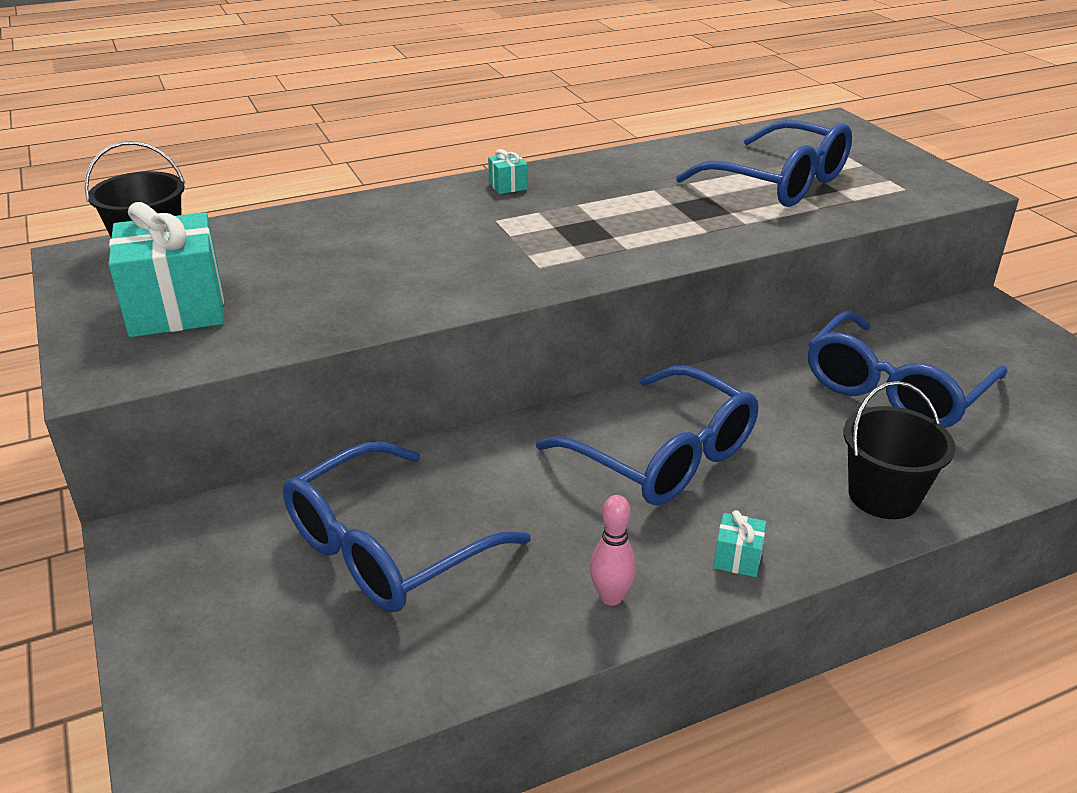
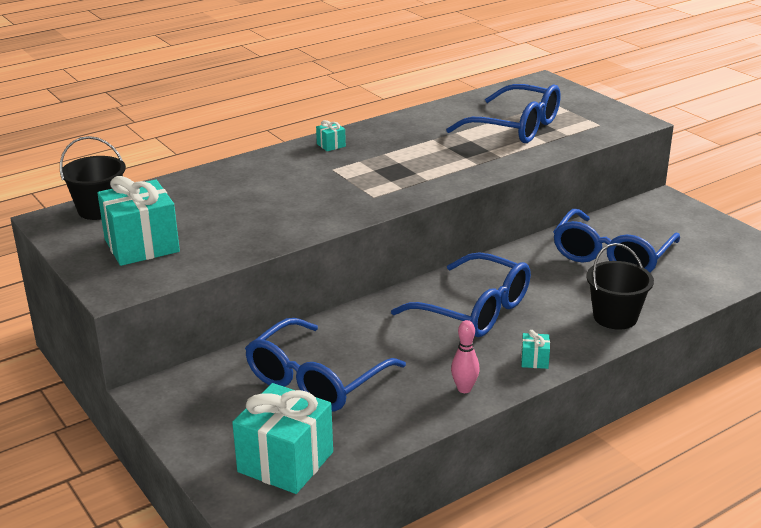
camera: 10 degrees left, 5 degrees down
(283, 697) = (285, 462): none -> turquoise gift

